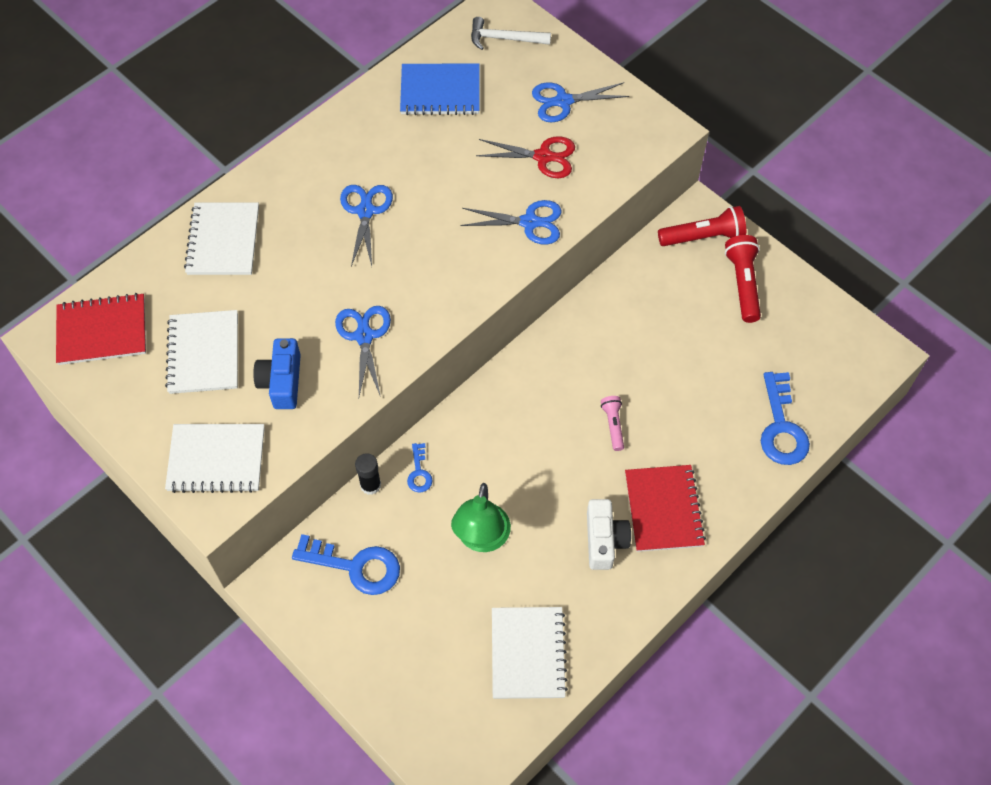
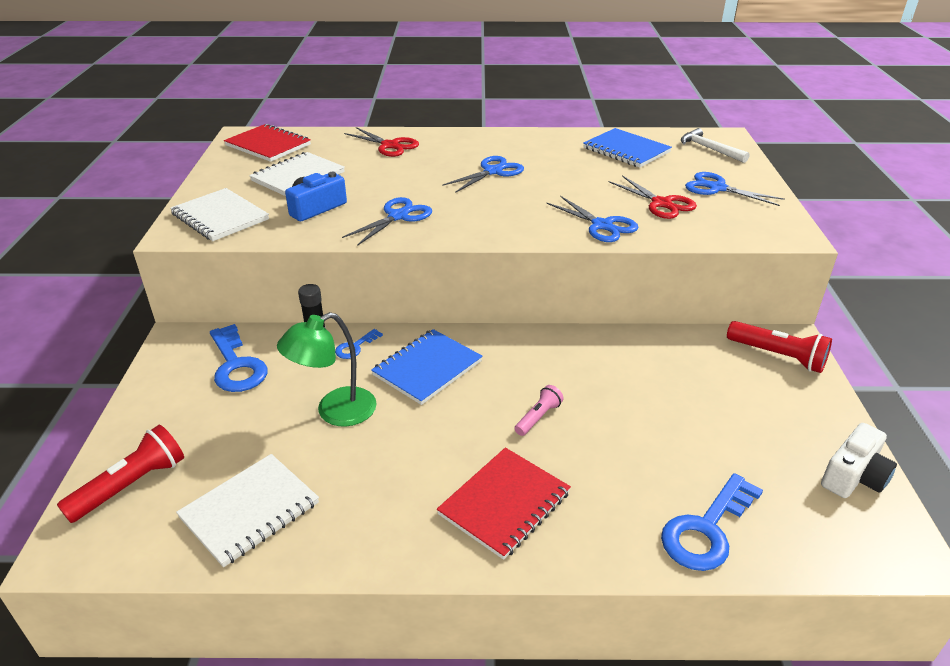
camera: 45 degrees right, 25 degrees down
(223, 240) = (390, 145): white notebook -> red scissors
(495, 446) = (427, 368): none -> blue notebook
(604, 540) = (423, 485): white camera -> white camera (854, 476)
(743, 284) = (785, 405): red flashlight -> red flashlight (131, 485)

